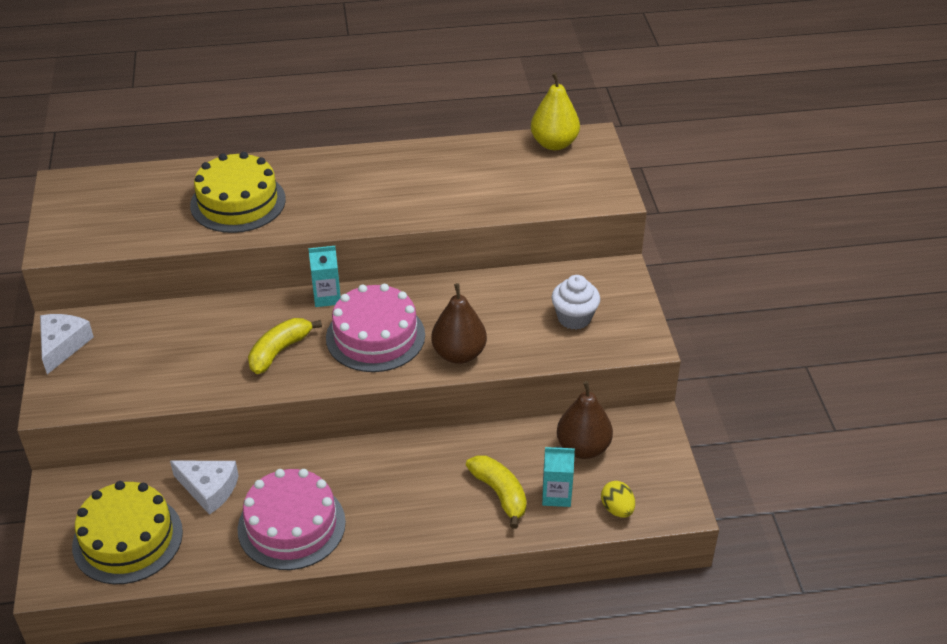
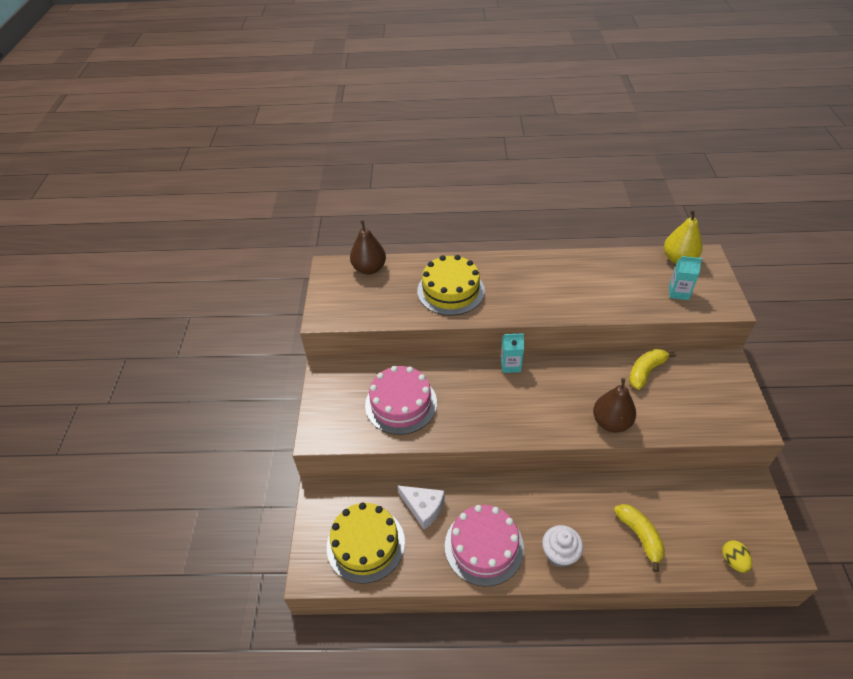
camera: 10 degrees right, 5 degrees up
(63, 346) = (325, 388): white cheese -> none
(279, 351) = (478, 407): yellow banana -> yellow banana (645, 371)
(375, 336) = (547, 401): pink cake -> pink cake (401, 404)
(556, 495) = (684, 542): turquoise carton -> turquoise carton (678, 292)
(574, 318) = (696, 399): white cupcake -> white cupcake (559, 554)
(583, 448) = (701, 502): brown pear -> brown pear (369, 268)

